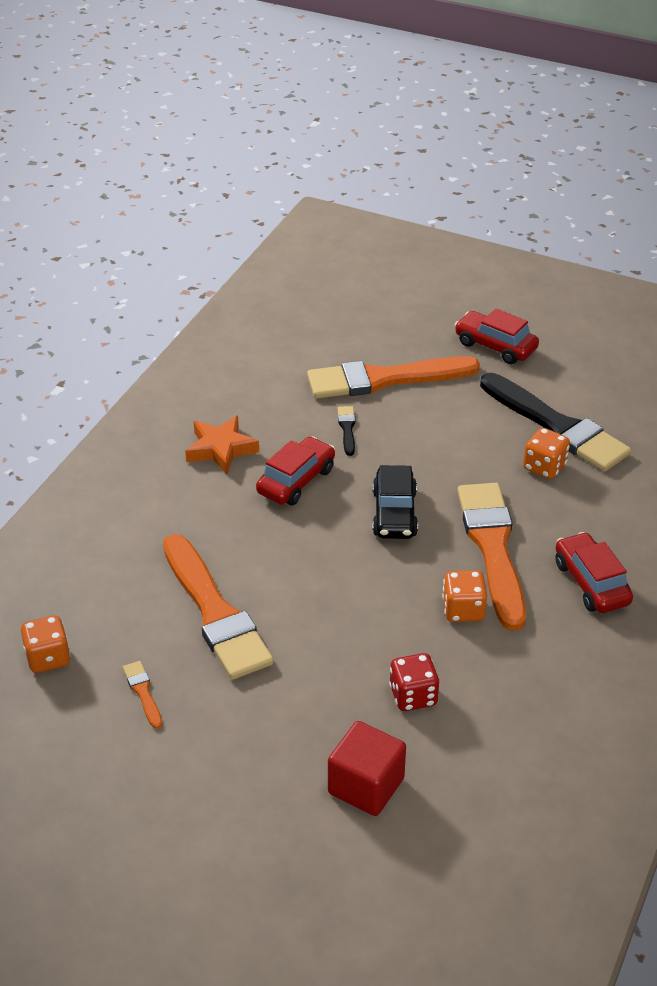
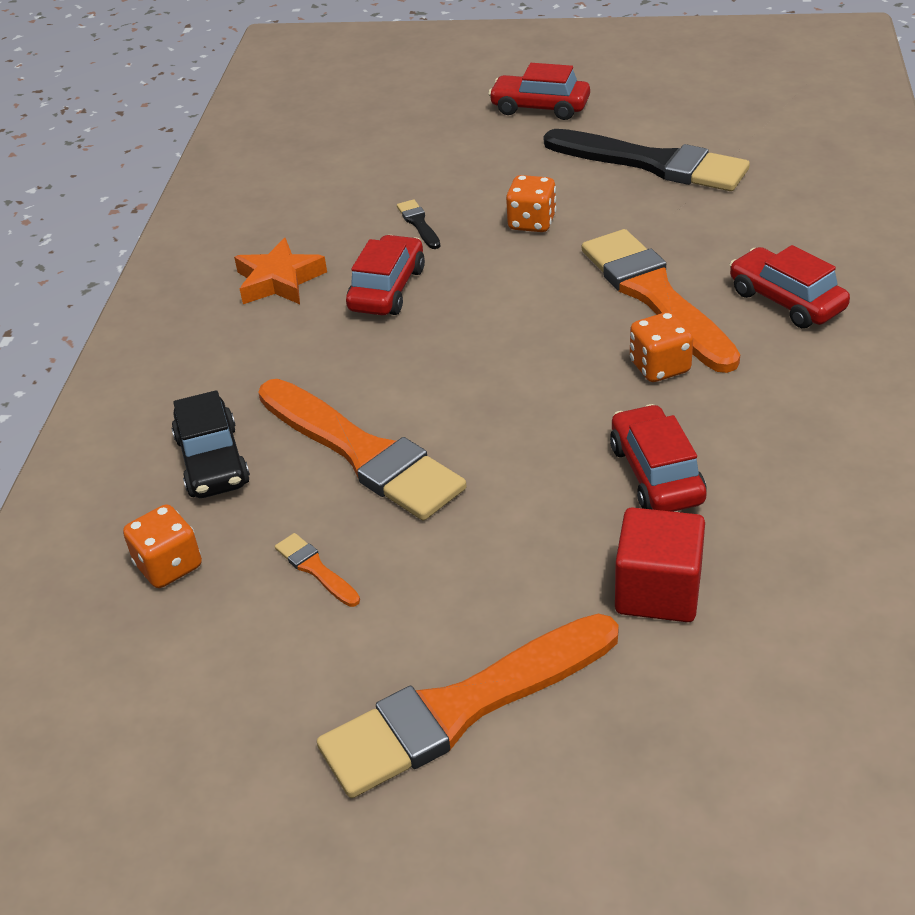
camera: 15 degrees left, 0 degrees up
(384, 379) = (434, 167): orange brush -> orange brush (462, 708)
(394, 513) = (522, 292): black car -> black car (213, 461)
(413, 696) = (656, 474): red dice -> red car
(544, 467) = (663, 204): orange dice -> orange dice (532, 223)

